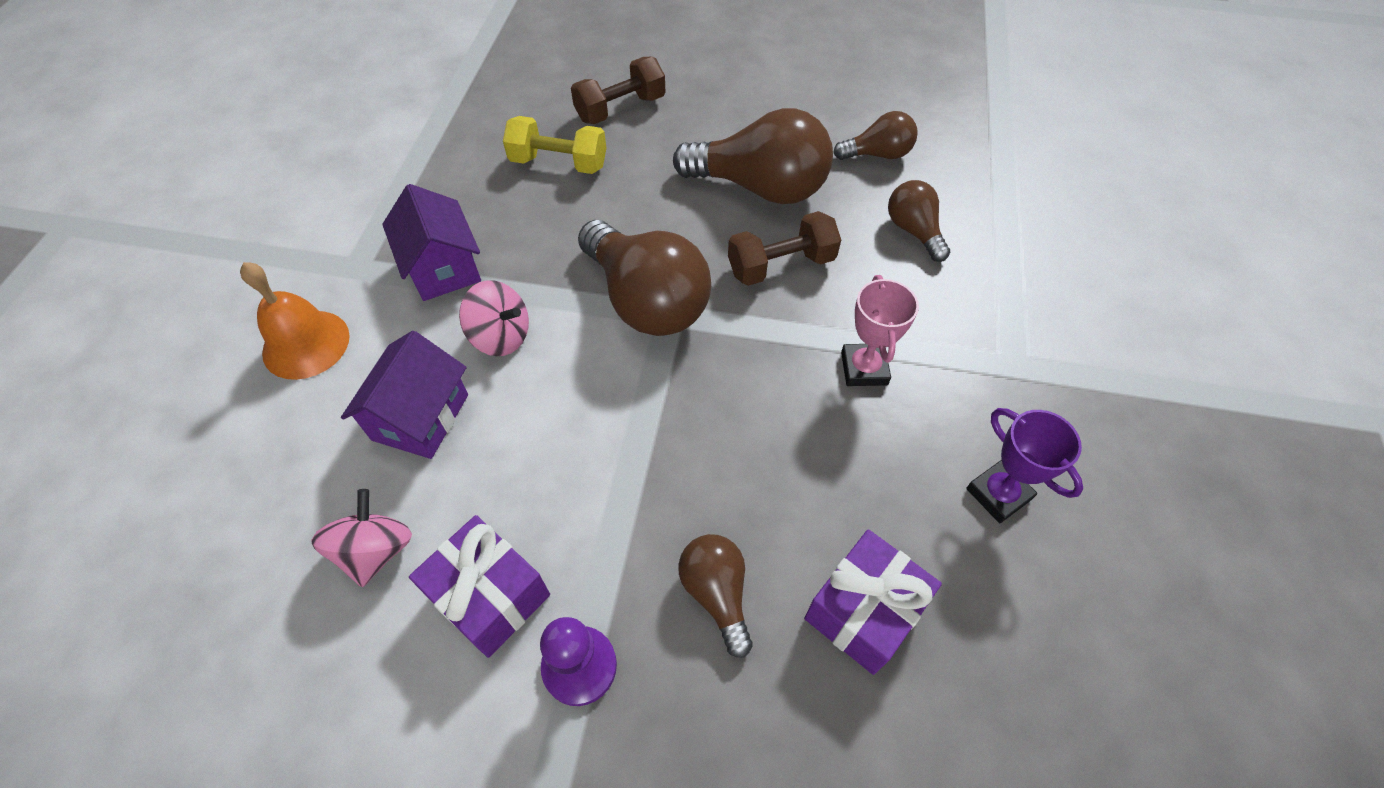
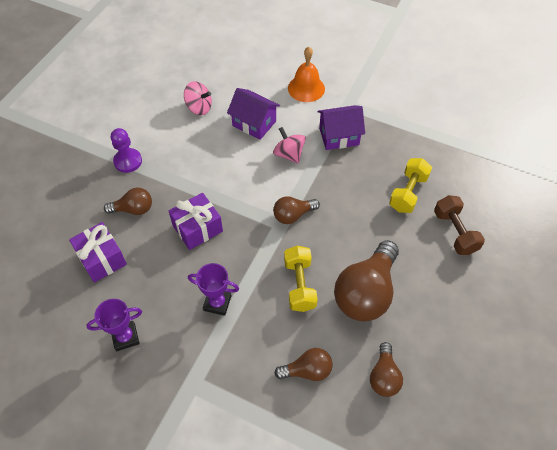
camera: 105 degrees right, 0 degrees up
(490, 595) = (166, 138): purple gift -> purple gift (197, 228)
(501, 336) = (289, 154): pink spinning top -> pink spinning top turned 105 degrees clockwise
(646, 301) = (293, 215): brown light bulb -> brown light bulb, size x0.53
(781, 265) = (299, 285): brown dumbbell -> yellow dumbbell
(864, 368) = (217, 303): pink trophy -> purple trophy

